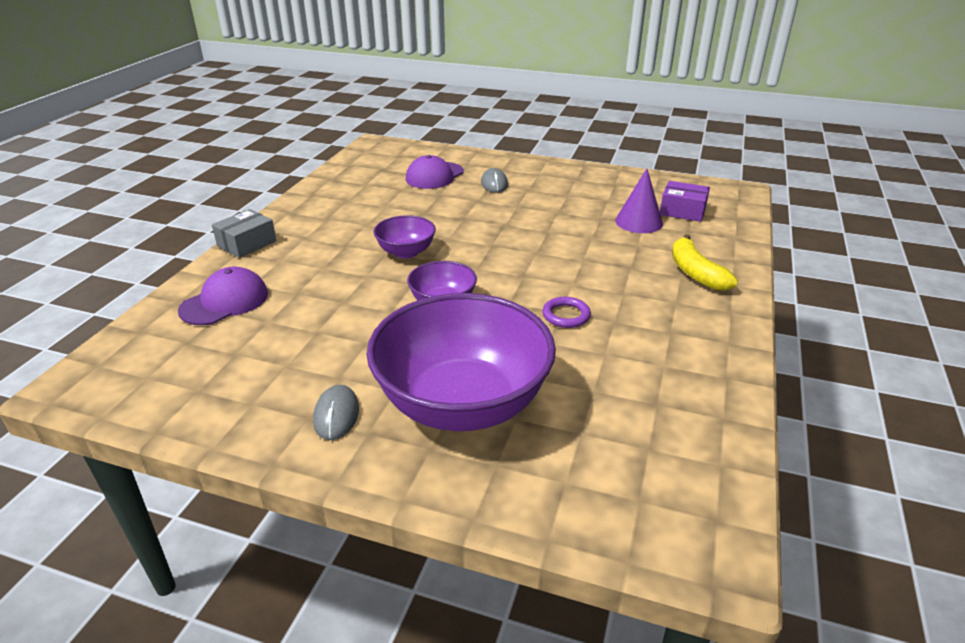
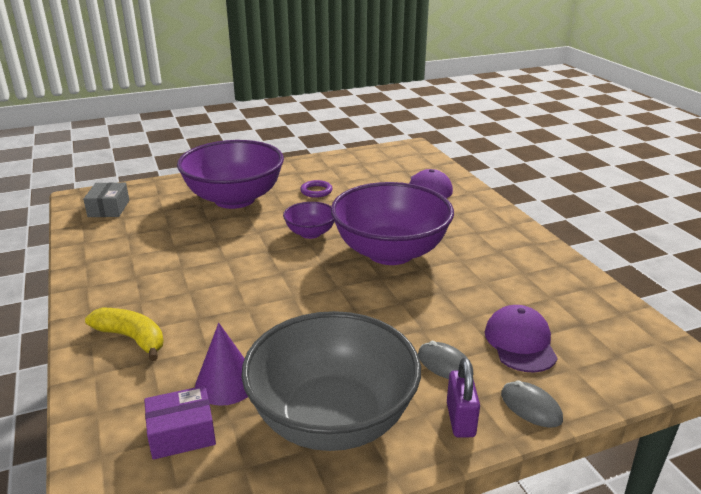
camera: 140 degrees right, 5 degrees down
(247, 243) = (499, 213): grey box -> grey box (109, 208)
(336, 415) = (287, 177): grey mouse -> grey mouse (531, 407)
(406, 252) = (390, 252): purple bowl -> purple bowl, size x2.13
(524, 166) = (460, 419): none -> purple padlock
(566, 315) = (219, 258): purple ring -> purple ring (316, 191)
(590, 188) = (332, 419): none -> grey bowl

